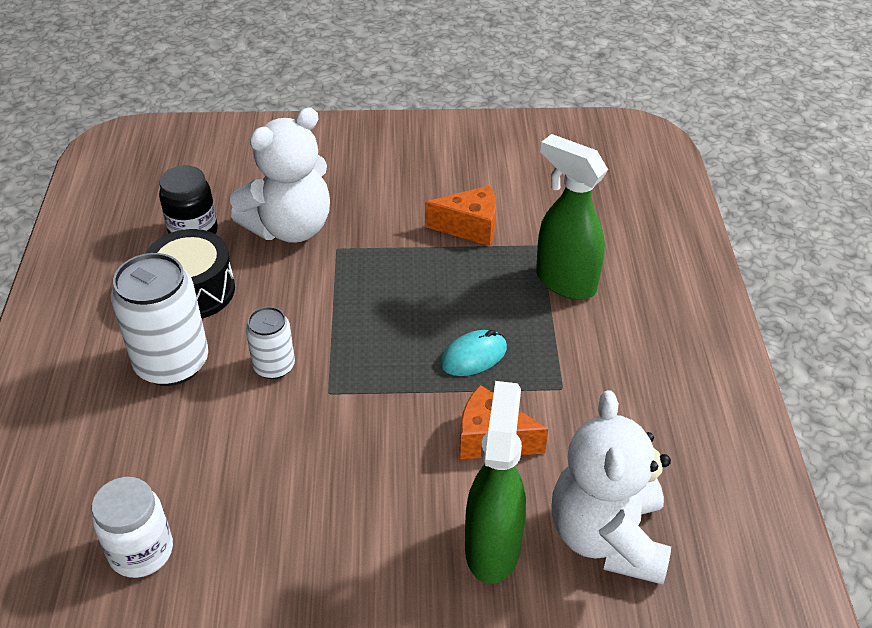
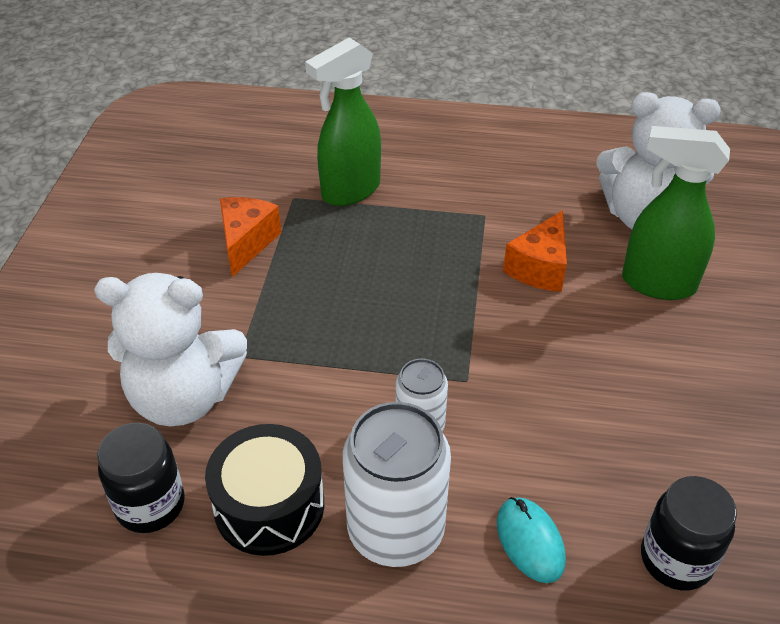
camera: 80 degrees left, 0 degrees up
(141, 551) = (676, 559): white jar -> black jar
(290, 228) = (184, 397): white teddy bear -> white teddy bear turned 120 degrees clockwise
(474, 356) = (435, 265): turquoise mouse -> turquoise mouse (530, 541)

